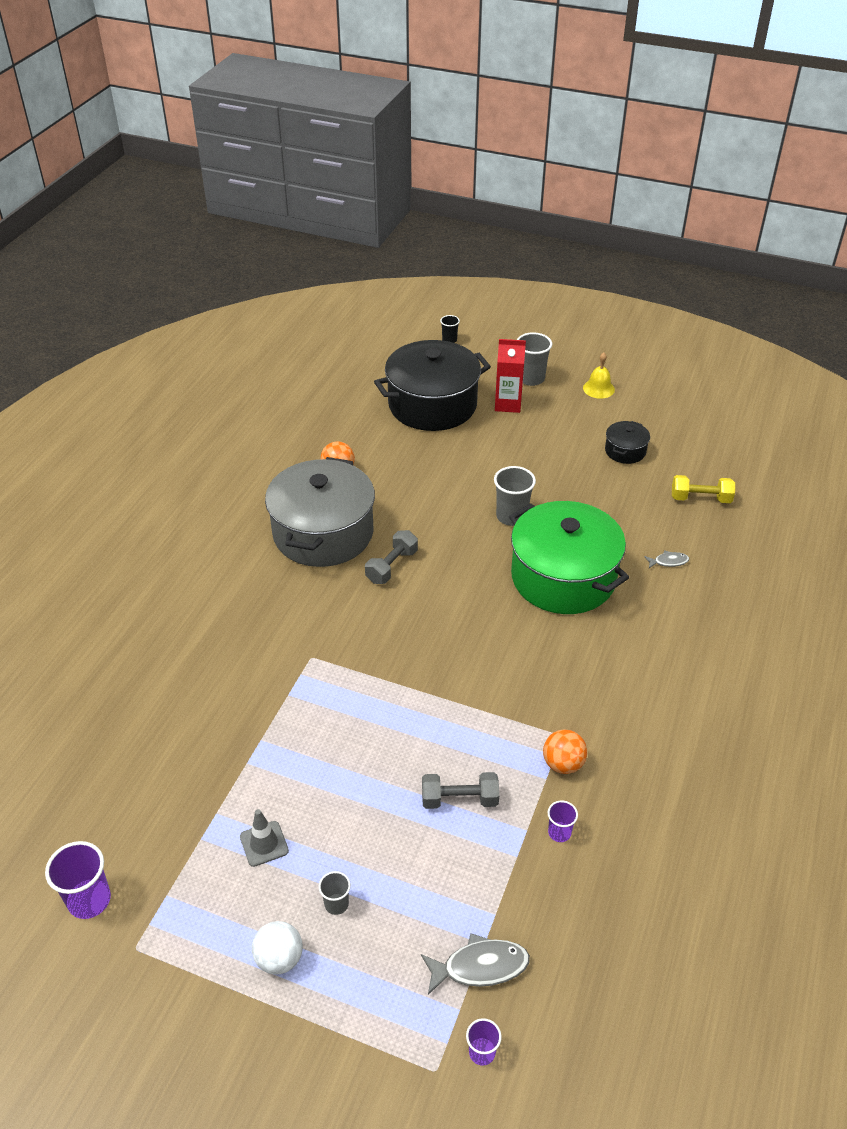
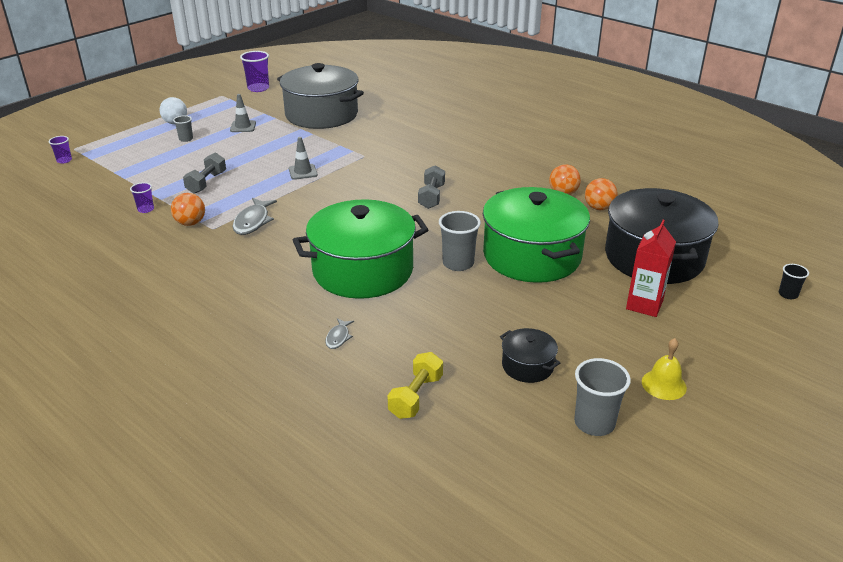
camera: 110 degrees right, 10 degrees down
(323, 533) = (487, 176): grey pot -> grey pot (321, 114)
(358, 444) = (599, 208): none -> orange ball
(383, 704) = (303, 172): none -> grey traffic cone
(392, 566) = (431, 197): grey dumbbell -> grey dumbbell turned 45 degrees clockwise
(471, 473) = (532, 256): none -> green pot
(480, 966) = (103, 168): grey fish -> grey fish (253, 222)
(531, 379) = (695, 334): grey cup -> grey cup (594, 423)

